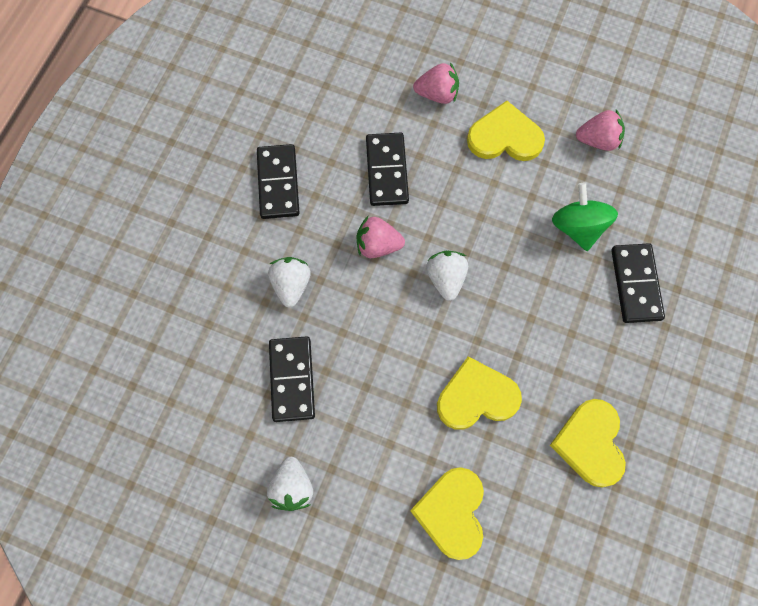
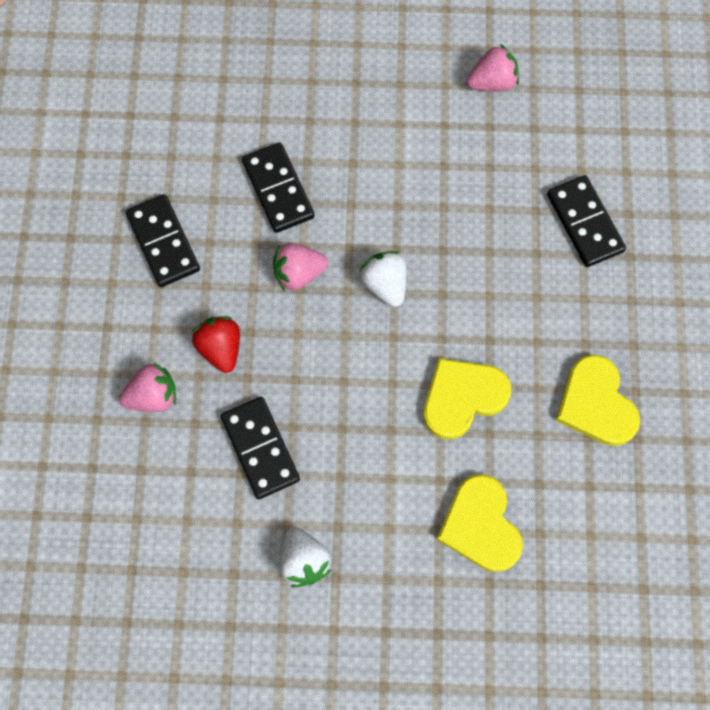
camera: 20 degrees left, 0 degrees up
(291, 285) = (220, 348): white strawberry -> red strawberry
(437, 94) = (302, 87): pink strawberry -> pink strawberry (153, 396)
(505, 137) = (392, 110): yellow heart -> none
(578, 227) = (504, 183): green spinning top -> none

